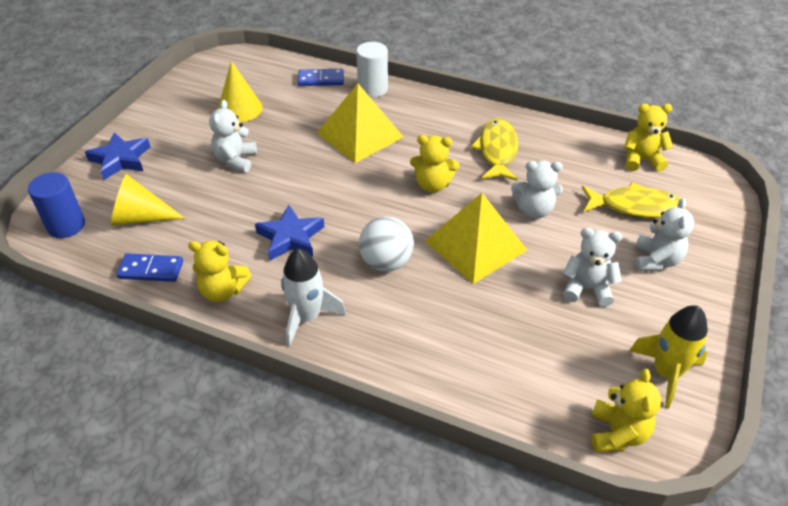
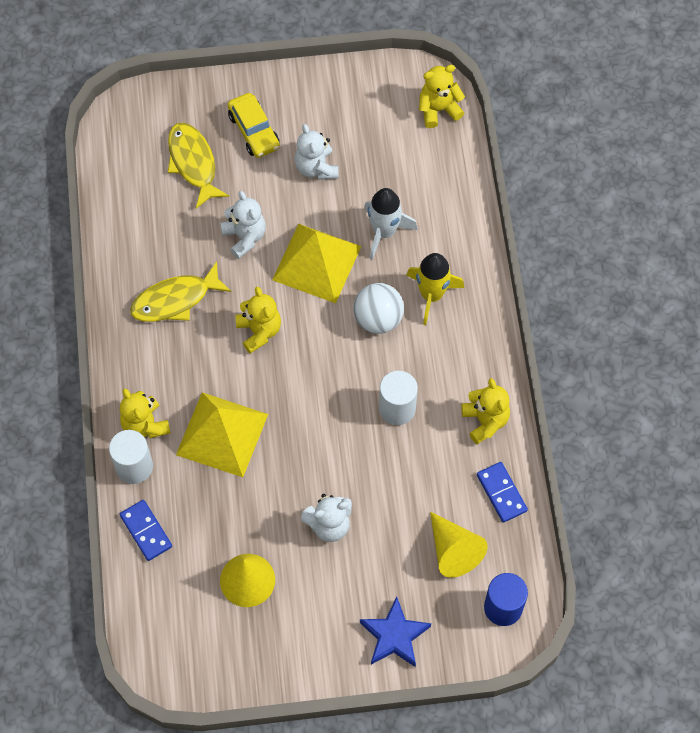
camera: 120 degrees left, 20 degrees up
(290, 237) = (397, 408): blue star -> white cylinder
(307, 317) = (469, 343): white rocket -> white rocket (384, 232)
(641, 160) = (120, 177): yellow teddy bear -> yellow teddy bear (145, 425)
(656, 260) = (254, 131): white teddy bear -> yellow car
(666, 373) = (368, 96): yellow rocket -> yellow rocket (432, 295)

